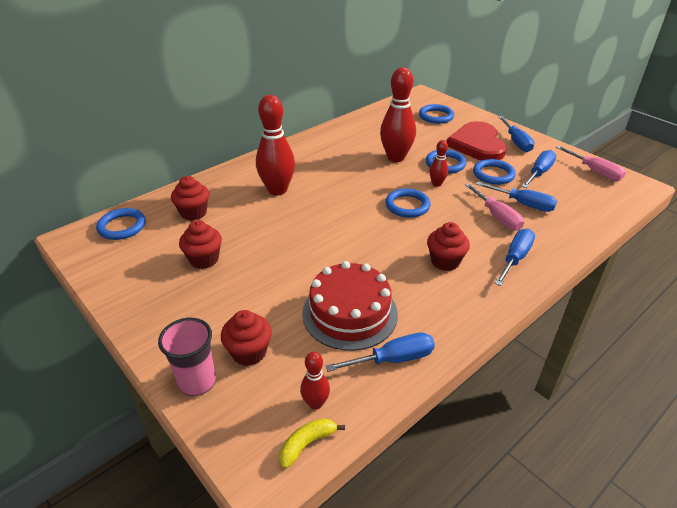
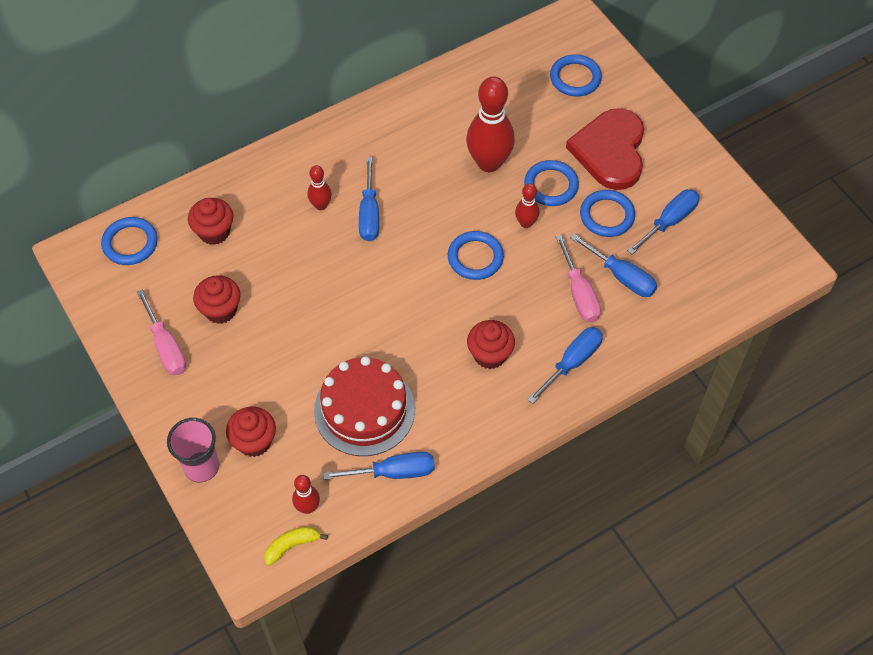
camera: 10 degrees right, 20 degrees up
(277, 190) = (321, 205): red bowling pin -> red bowling pin, size x0.49
(516, 142) = (667, 153): blue screwdriver -> blue screwdriver (369, 213)
(594, 171) = (745, 230): pink screwdriver -> pink screwdriver (166, 346)

